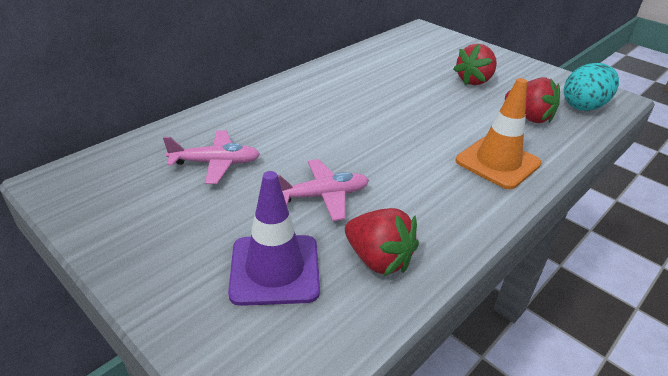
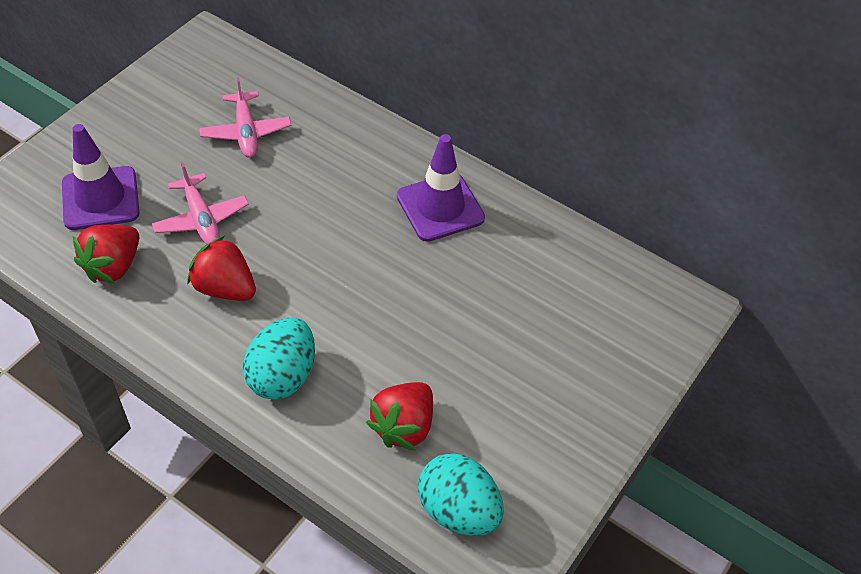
camera: 80 degrees right, 15 degrees up
(335, 85) = (440, 207): none -> purple traffic cone
(474, 81) = (502, 368): red strawberry -> red strawberry (225, 288)
(497, 162) = (282, 376): orange traffic cone -> turquoise egg

